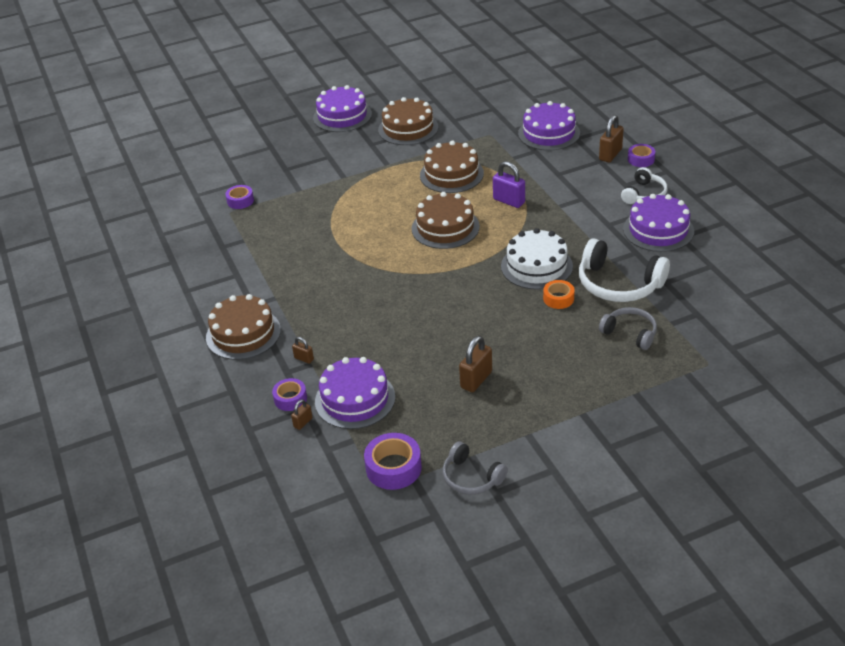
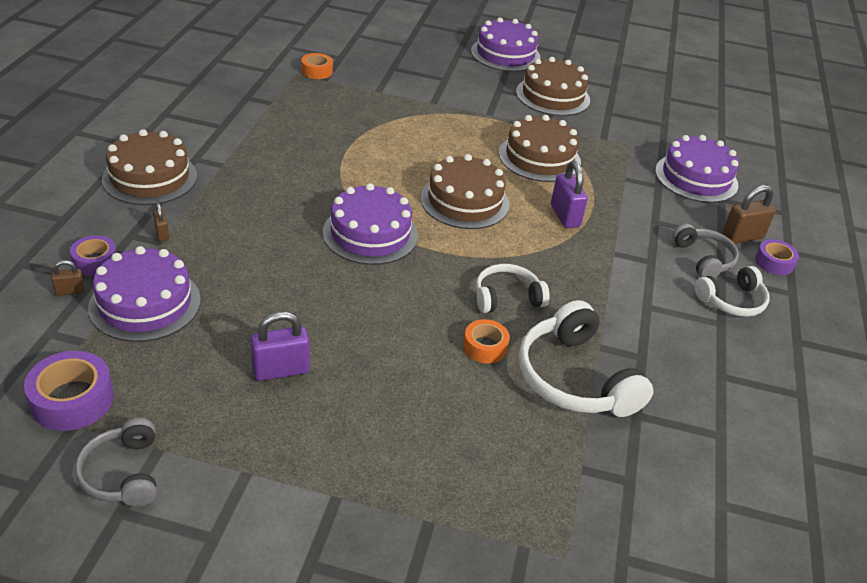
camera: 30 degrees right, 0 degrees up
(240, 201) = (317, 71): purple tape -> orange tape
(476, 380) = (280, 370): brown padlock -> purple padlock
(536, 266) = (507, 297): white cake -> white headphones
(630, 333) = (516, 444): grey headphones -> grey headphones (703, 259)
(658, 230) = (701, 350): purple cake -> purple cake (370, 234)

